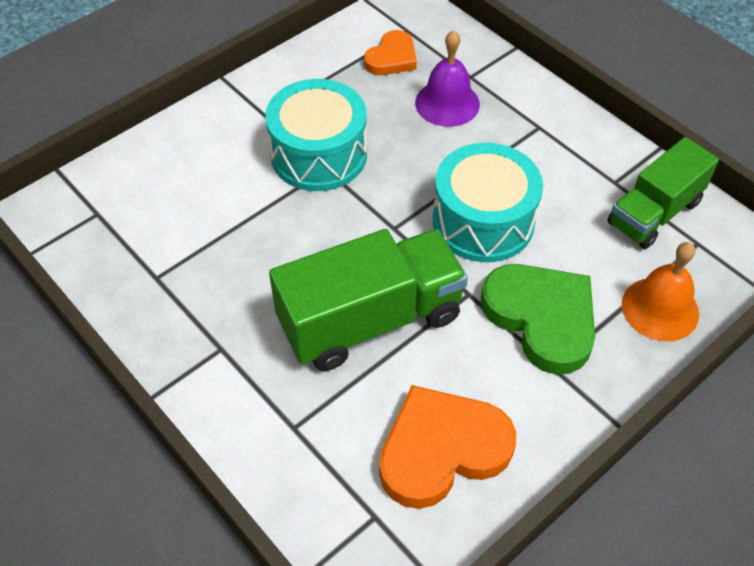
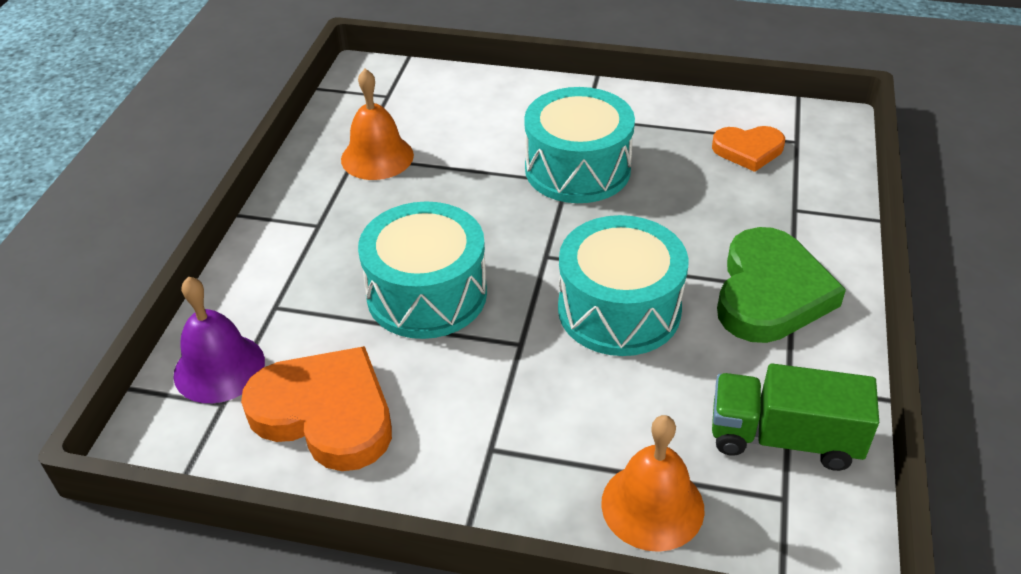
camera: 55 degrees right, 10 degrees down
(174, 264) = (377, 157): none -> orange bell
(370, 320) = (427, 294): green truck -> turquoise drum
(447, 103) = (738, 212): purple bell -> purple bell (219, 368)
(542, 318) = (542, 412): green heart -> green heart (770, 293)

